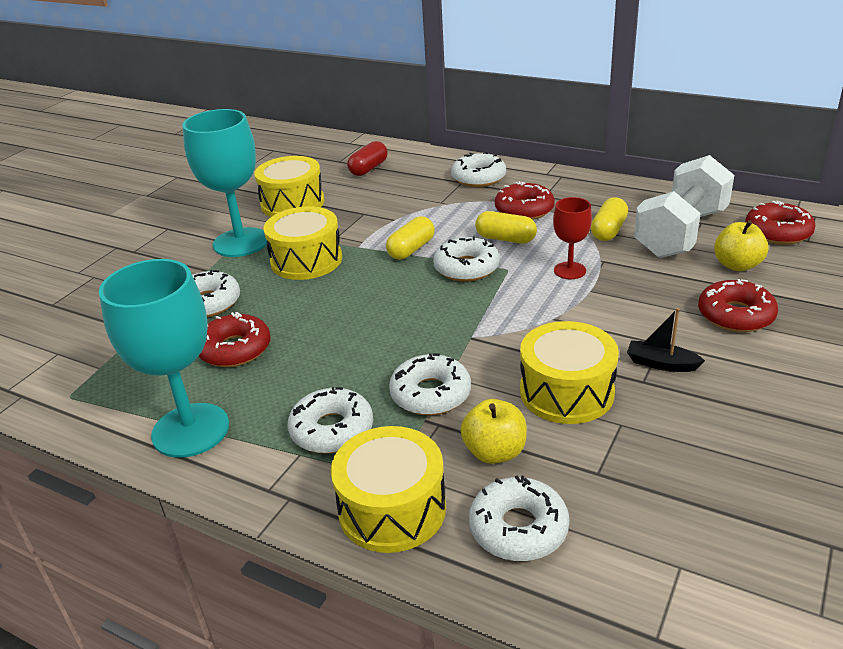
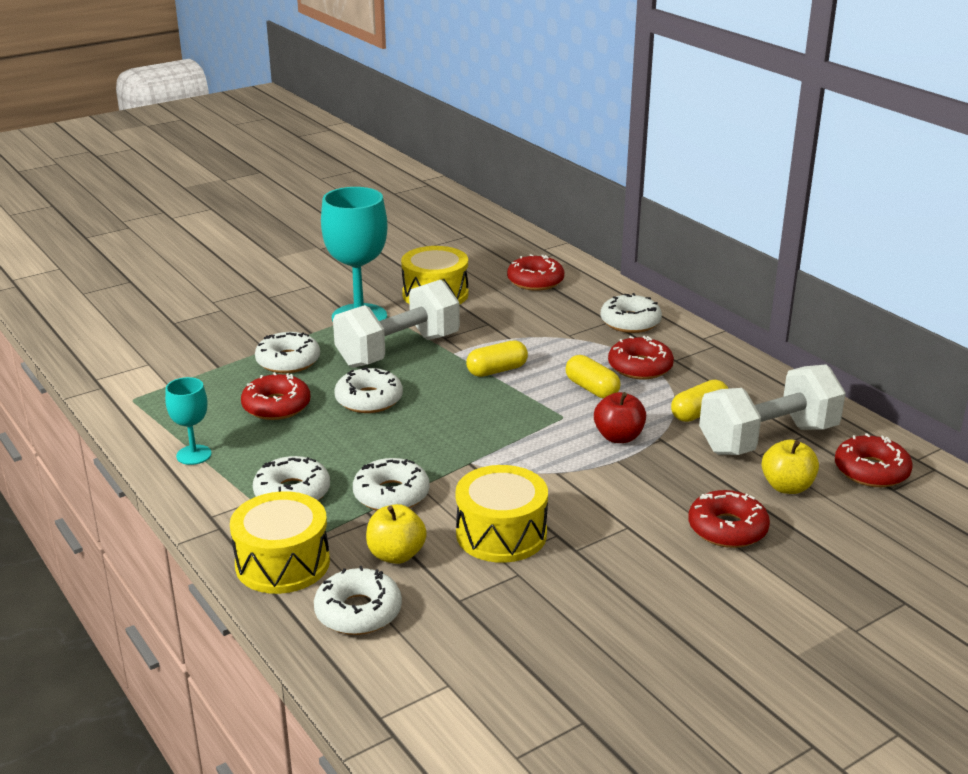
camera: 25 degrees right, 5 degrees down
(190, 430) = (194, 455): turquoise goblet -> turquoise goblet, size x0.52
(306, 260) = (398, 351): yellow drum -> white dumbbell
(368, 169) = (535, 281): red capsule -> red donut
(466, 268) = (528, 403): white donut -> white donut (369, 399)
(569, 270) = (618, 437): red goblet -> red apple
(661, 364) = (608, 542): black boat -> none

